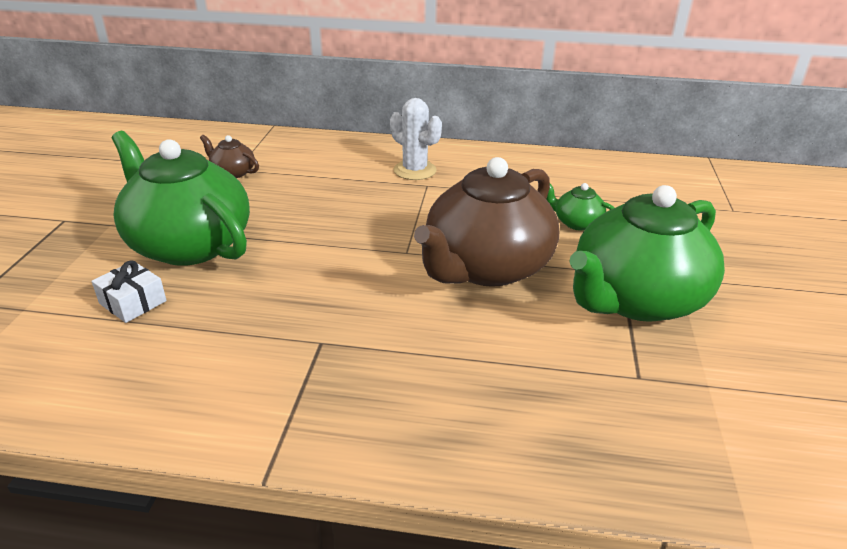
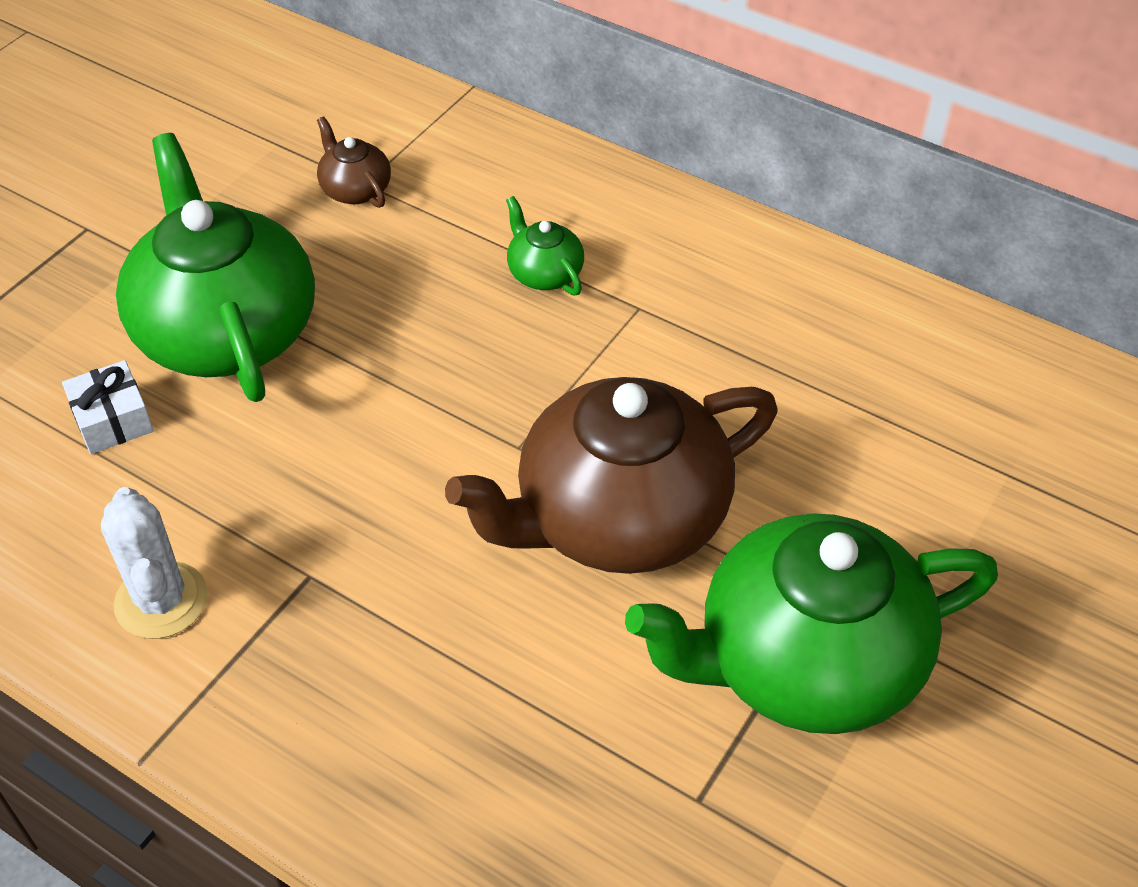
camera: 25 degrees right, 15 degrees up
(415, 170) = (640, 266): white cactus -> white cactus (161, 600)
(576, 223) = (829, 472): green teapot -> green teapot (544, 273)

